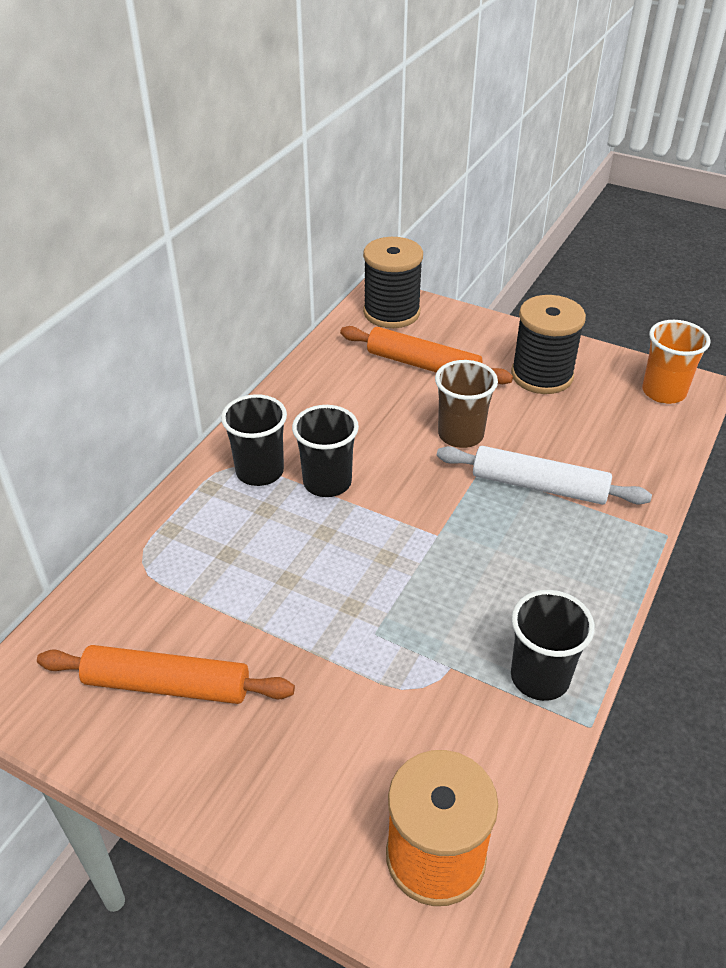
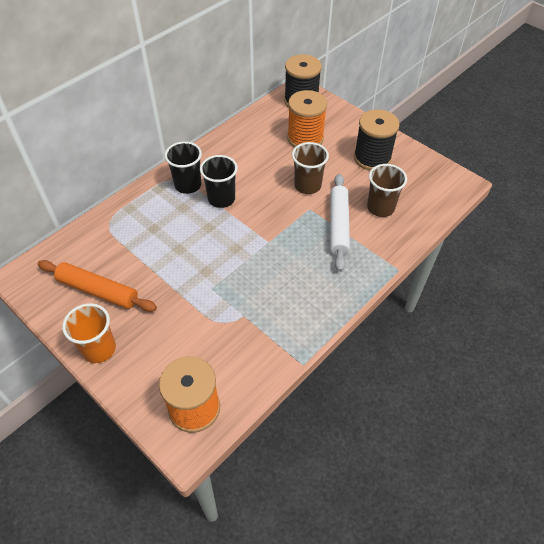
camera: 15 degrees right, 10 degrees up
(423, 365) = (305, 138): orange rolling pin -> orange spool
(539, 486) = (338, 225): white rolling pin -> white rolling pin turned 60 degrees clockwise
(540, 677) = (288, 332): black cup -> none
(591, 446) = (380, 207): none -> brown cup
(663, 392) = (441, 182): orange cup -> orange cup (99, 349)

